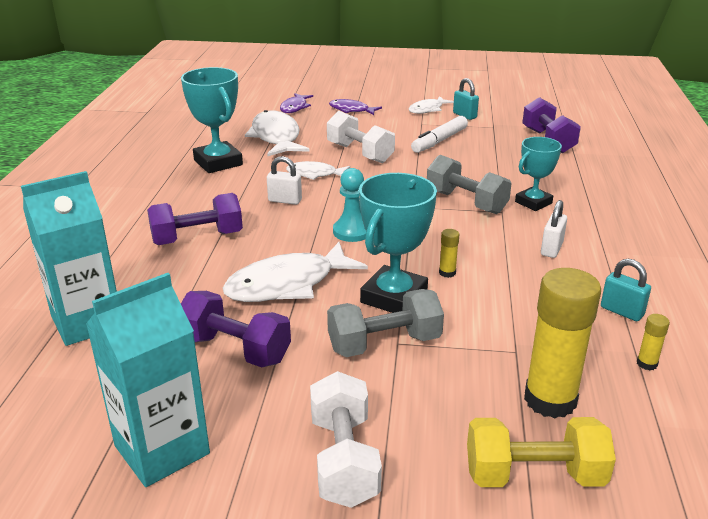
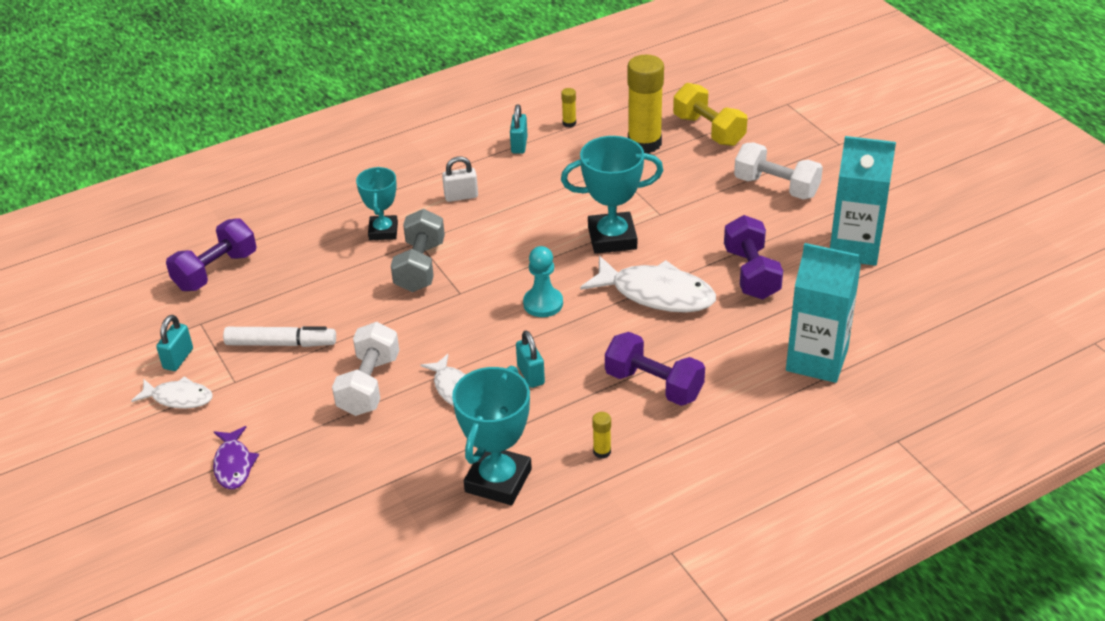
camera: 125 degrees left, 10 degrees up
(276, 137) = (384, 479): white fish -> none
(285, 200) = (530, 375): white padlock -> turquoise padlock
(295, 107) = (266, 525): purple fish -> none
(344, 459) = (776, 187): white dumbbell -> white dumbbell turned 75 degrees clockwise
(384, 344) = (668, 218): grey dumbbell -> none
(447, 273) = (551, 229): yellow glue stick -> yellow glue stick (602, 452)
(533, 202) = (383, 231): turquoise trophy -> turquoise trophy turned 75 degrees clockwise

